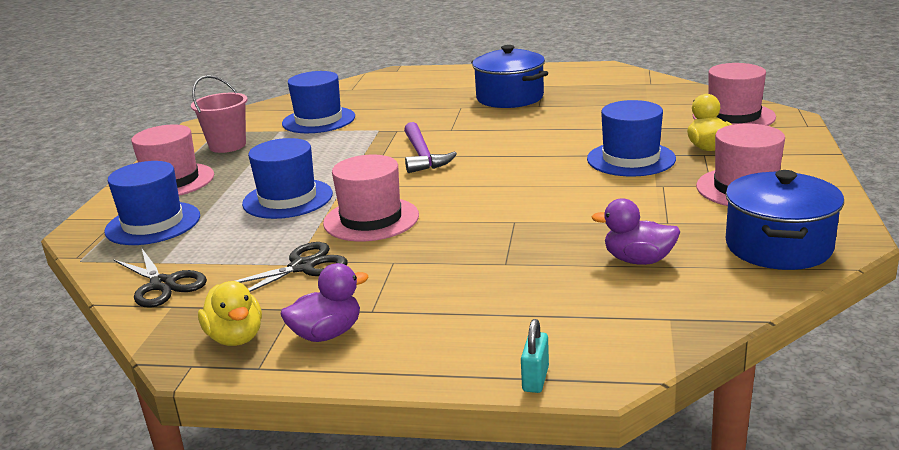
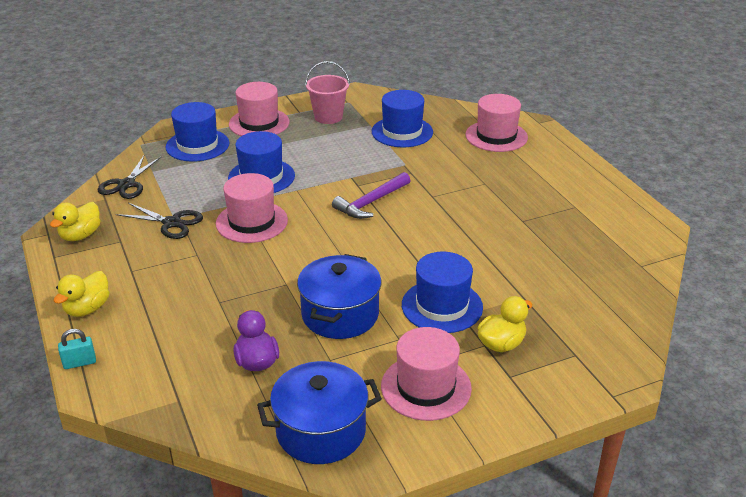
camera: 55 degrees right, 10 degrees up
(327, 334) = (98, 265): purple duck -> none
(419, 356) = (87, 309): none -> yellow duck
(510, 98) = (527, 200): blue pot -> blue pot (340, 314)
(733, 116) = (595, 341): pink hat -> pink hat (496, 136)

